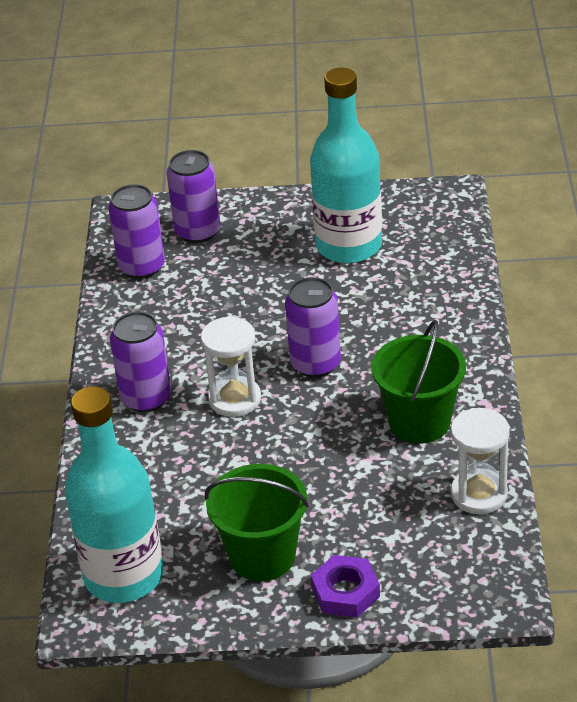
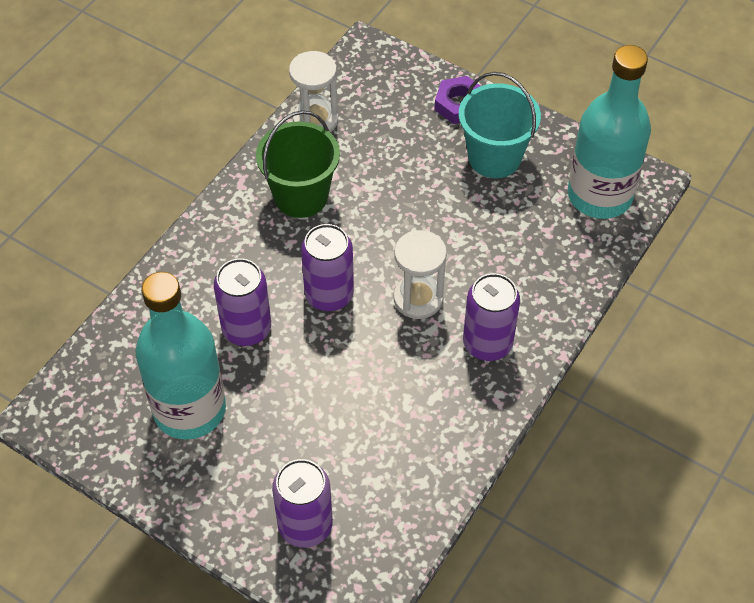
camera: 150 degrees left, 15 degrees up
(142, 267) = (391, 509): purple can -> purple can (246, 329)
(262, 556) = (494, 157): green bucket -> turquoise bucket

